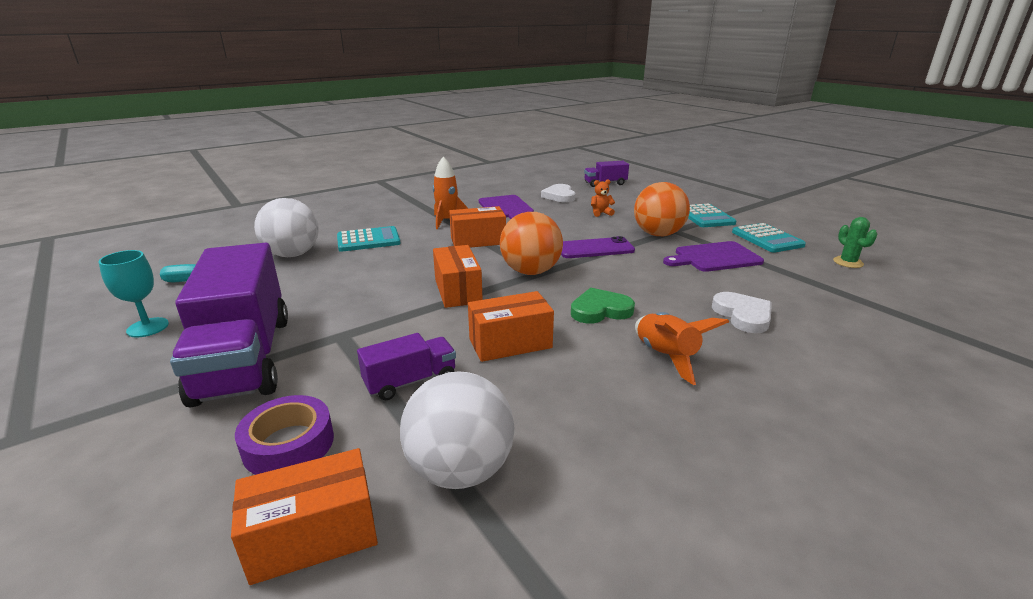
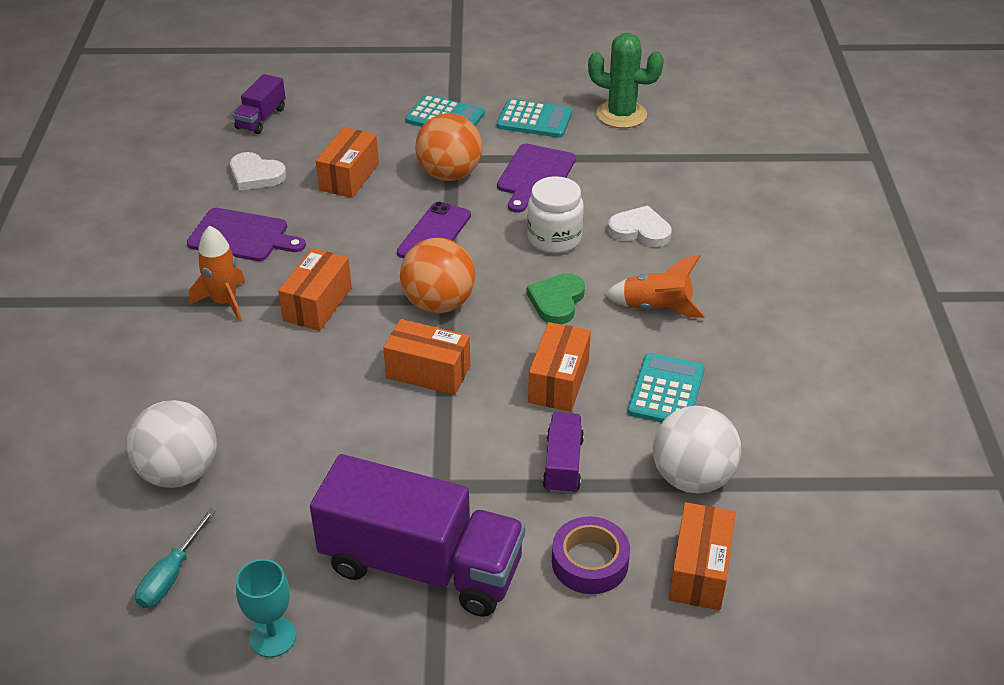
camera: 55 degrees left, 15 degrees up
(368, 240) = (208, 391): turquoise calculator -> turquoise calculator (666, 391)
(601, 213) = (349, 177): orange teddy bear -> orange box
(665, 286) = (554, 238): none -> white jar
(848, 262) = (621, 114): green cactus -> green cactus, size x1.80

